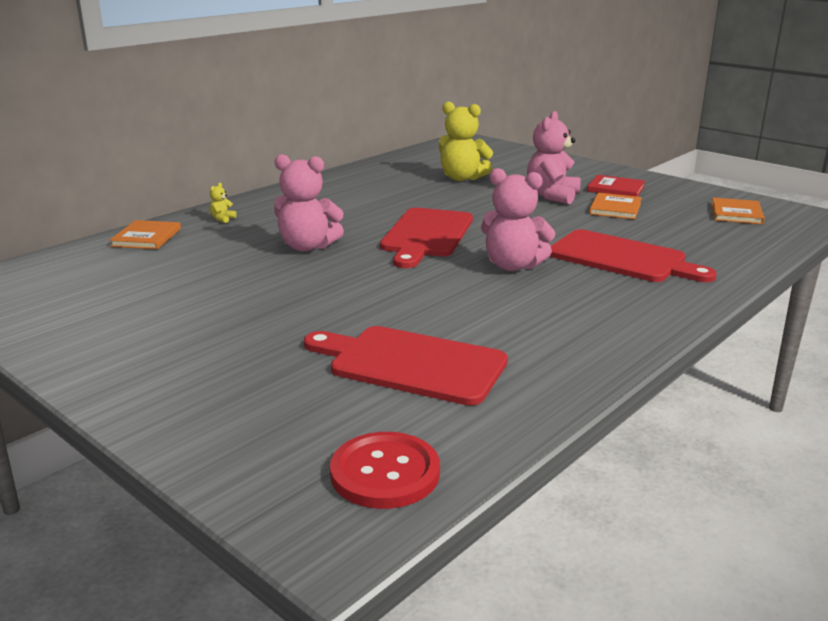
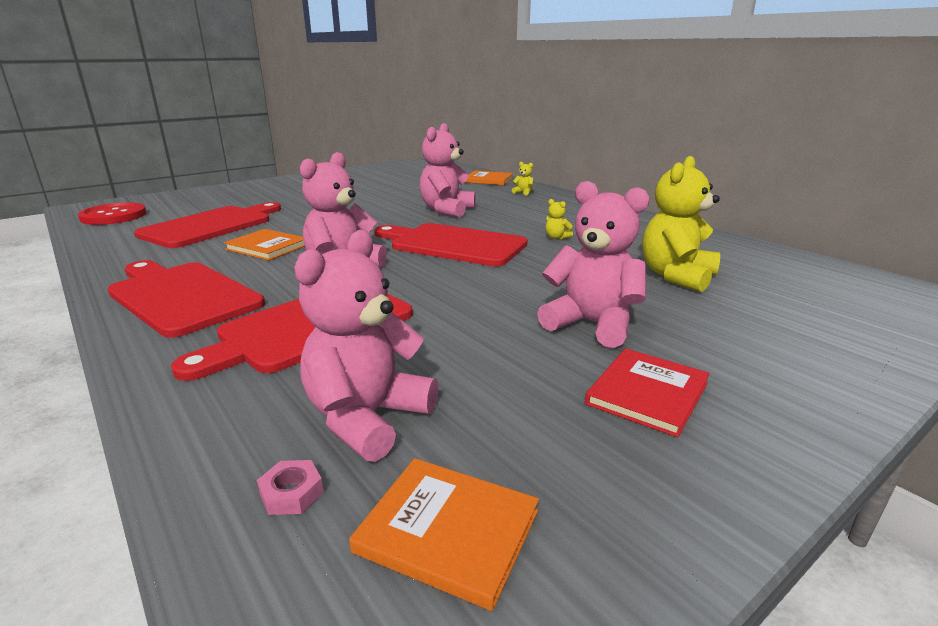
camera: 100 degrees right, 0 degrees up
(390, 204) = (556, 237): none -> yellow teddy bear
(615, 208) = (519, 366): orange book -> orange book (267, 247)
(616, 313) = (182, 296): none -> red cutting board
(693, 231) = (367, 418): none -> pink teddy bear
(752, 236) = (291, 493): none -> pink nut

